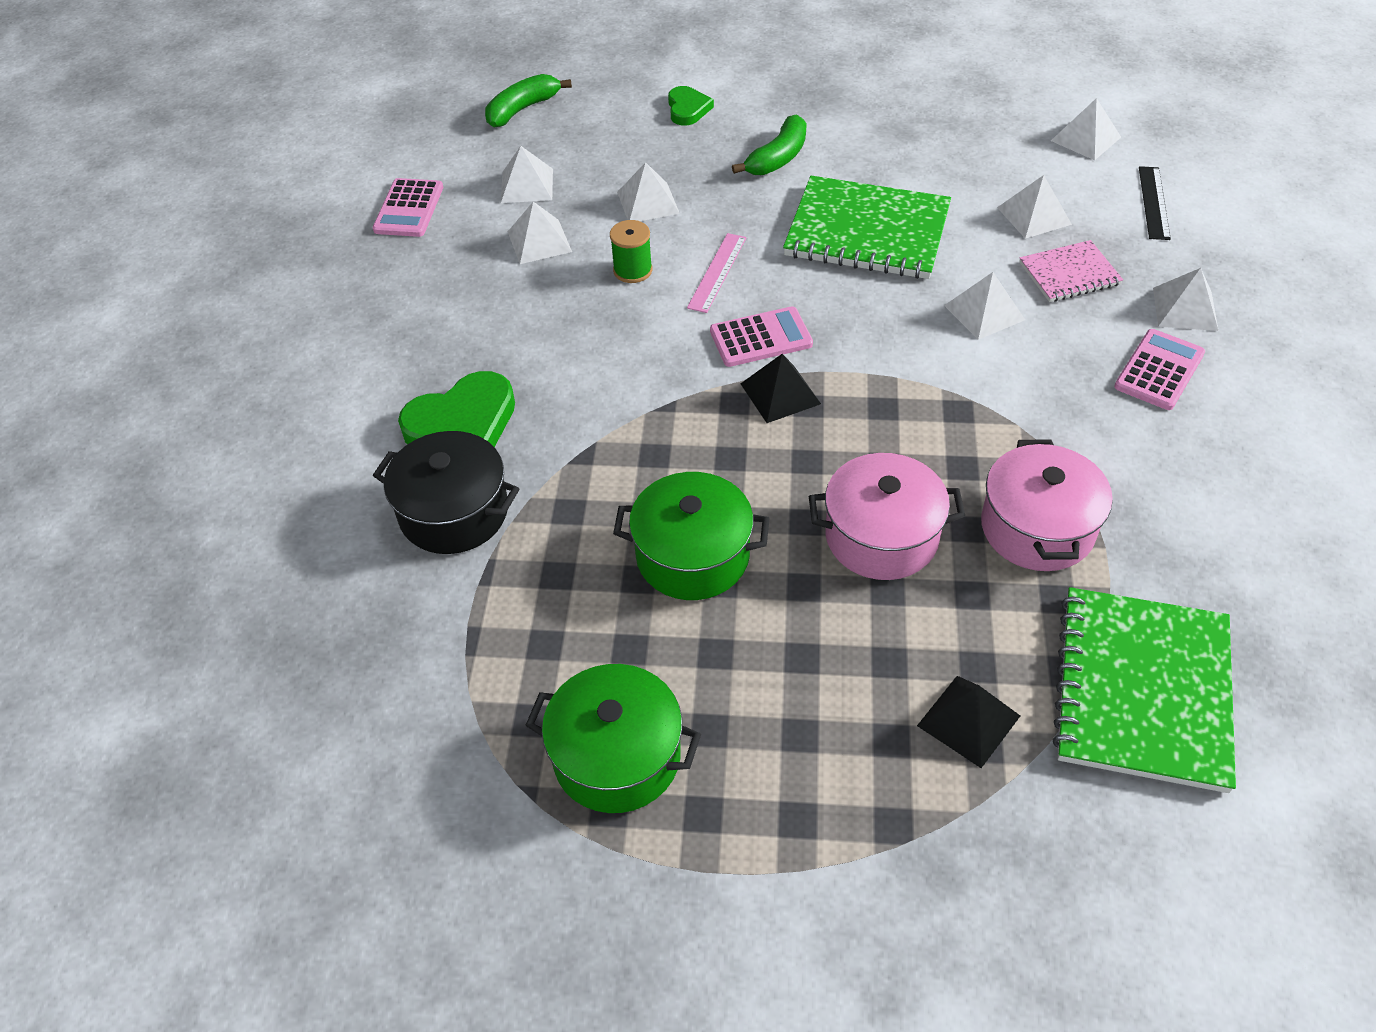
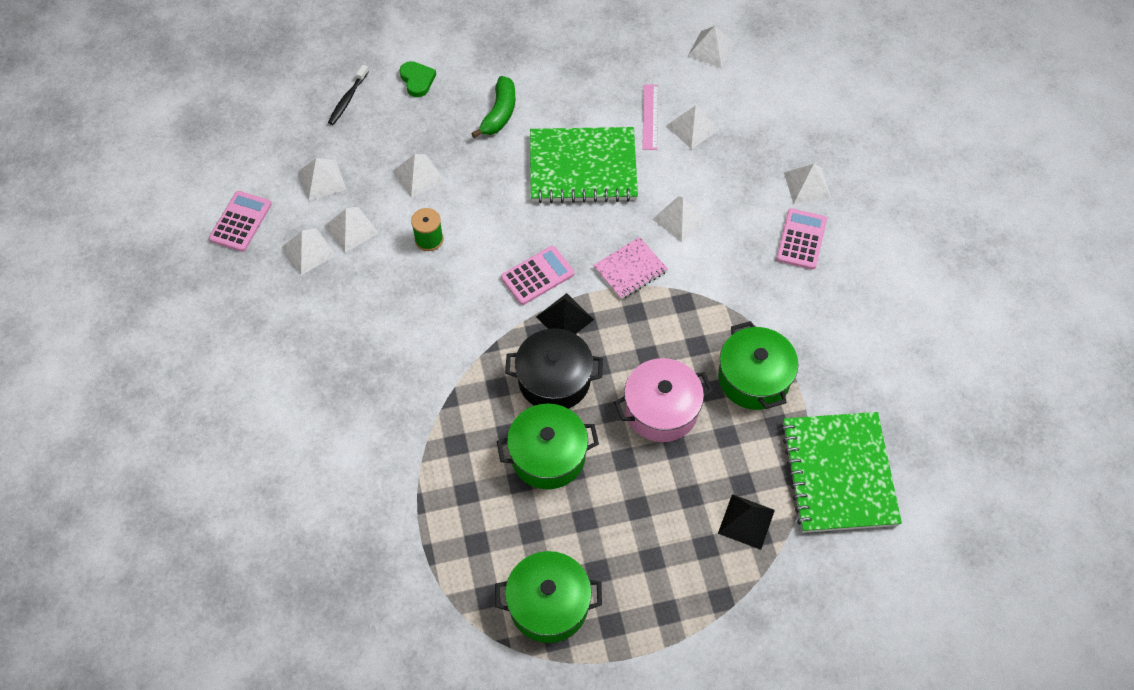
camera: 20 degrees left, 10 degrees up
(409, 209) = (240, 221): pink calculator -> pink calculator turned 150 degrees counterclockwise
(454, 512) = (380, 466): black pot -> black pot (554, 380)
(463, 423) = (357, 396): green heart -> none
(476, 254) = (308, 251): none -> white pyramid
(522, 109) = (290, 107): green banana -> none
(595, 113) = (348, 99): none -> black toothbrush
(717, 272) = (489, 227): pink ruler -> pink ruler (650, 117)
(1037, 528) = (754, 378): pink pot -> green pot
(1069, 274) = (727, 173): pink notebook -> pink notebook (630, 269)
(1154, 202) = (769, 98): black ruler -> none

